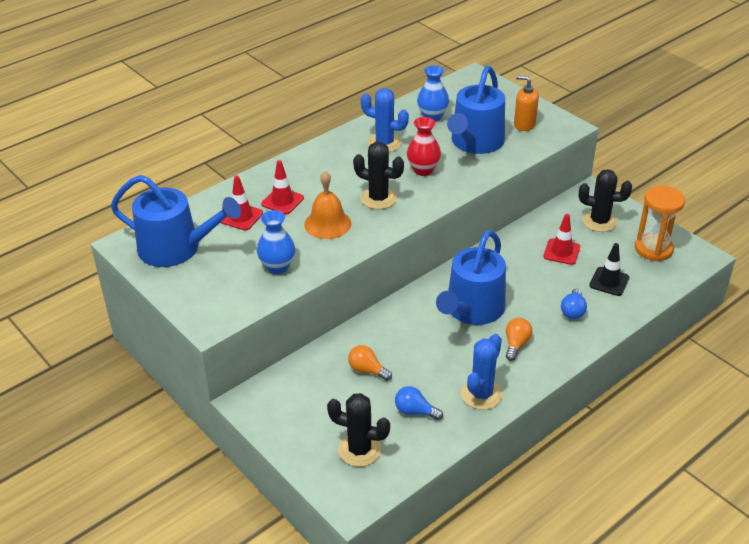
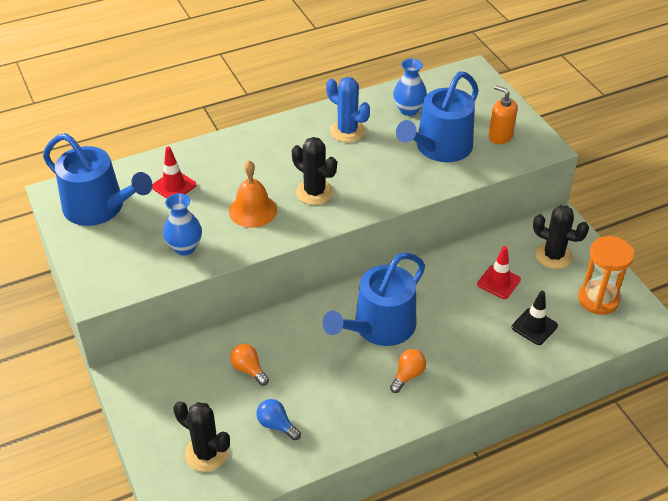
camera: 15 degrees right, 5 degrees up
(282, 201) = (220, 176): red traffic cone -> none
(423, 170) = (373, 169): red vase -> none
(481, 394) = (349, 422): blue cactus -> none
(573, 311) = (482, 351): blue light bulb -> none

